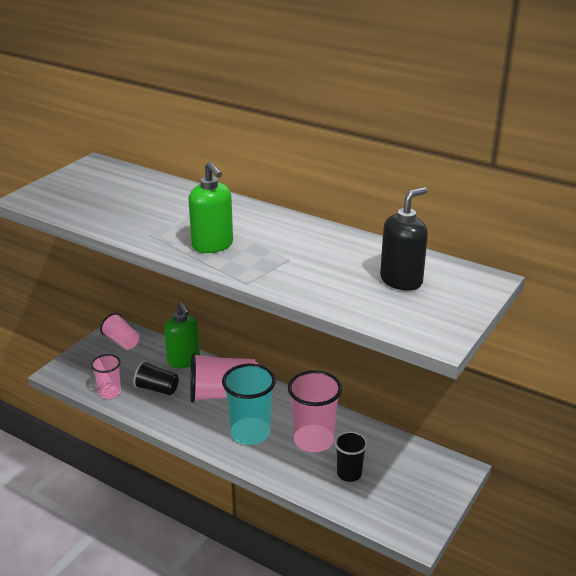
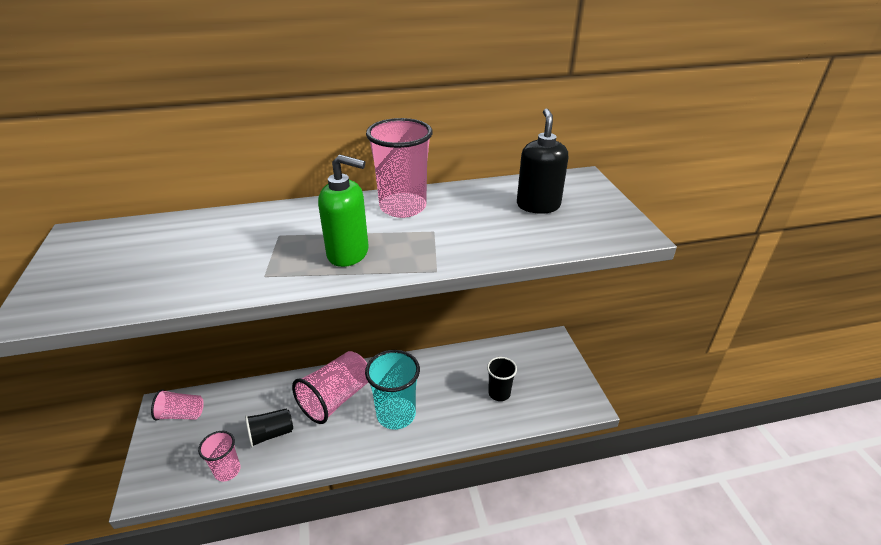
camera: 45 degrees left, 5 degrees up
(184, 361) = (266, 393): green soap dispenser -> none
(313, 440) = (446, 386): pink cup -> pink cup (403, 207)

